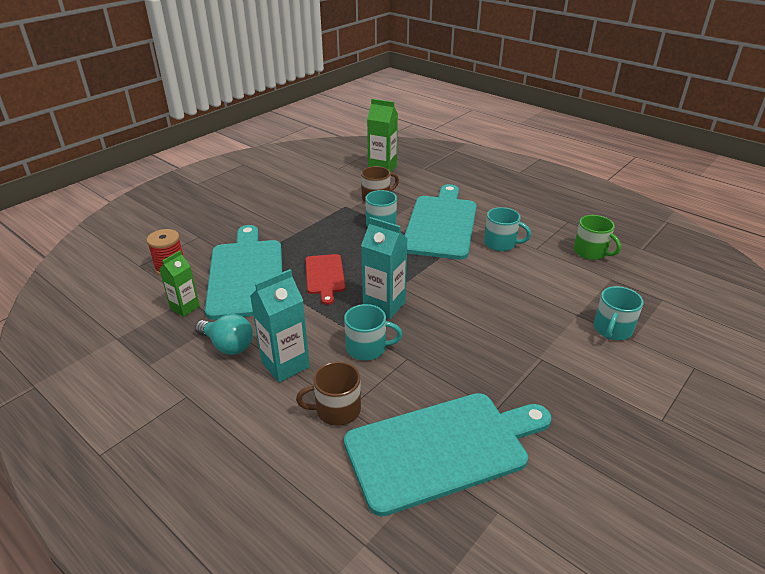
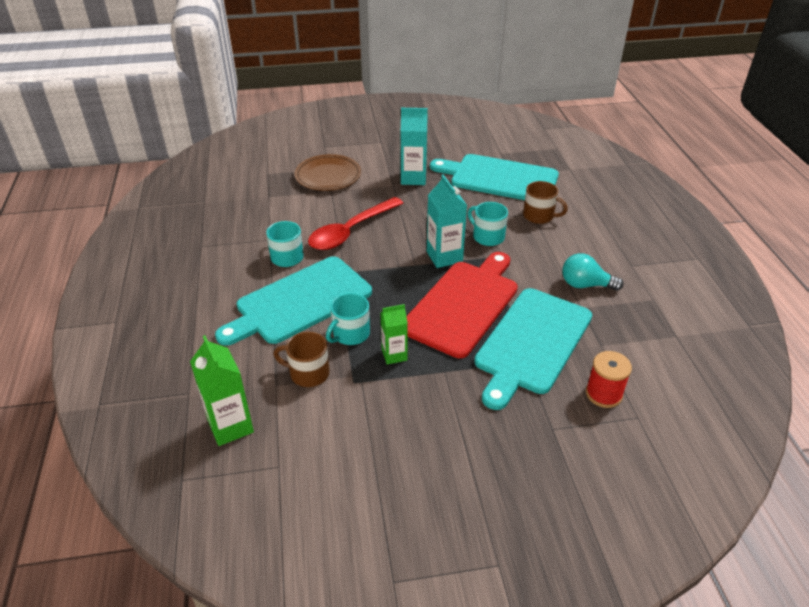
camera: 140 degrees left, 5 degrees up
(185, 308) = (606, 336): green carton -> green carton (394, 355)
(228, 345) = (585, 285): turquoise light bulb -> turquoise light bulb turned 60 degrees counterclockwise
(285, 365) = (552, 253): turquoise carton -> turquoise carton (413, 178)
(325, 276) = (463, 304): red cutting board -> red cutting board, size x1.93
(492, 286) = (350, 231): none -> red spoon
(591, 252) = (240, 217): green mug -> none
(612, 329) = (328, 176): turquoise mug -> brown plate

